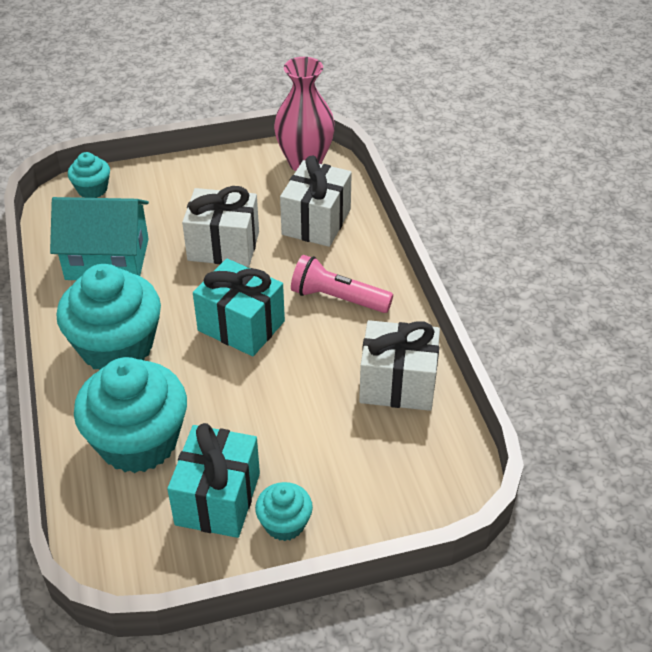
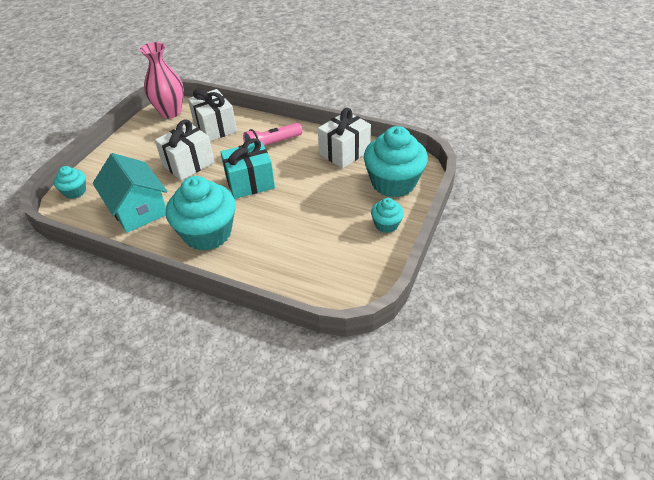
camera: 50 degrees left, 0 degrees up
(107, 259) = (138, 209): turquoise house -> turquoise house turned 75 degrees counterclockwise
(138, 441) = (282, 253): turquoise cupcake -> turquoise cupcake (393, 183)
(218, 499) = (349, 240): turquoise gift -> none

